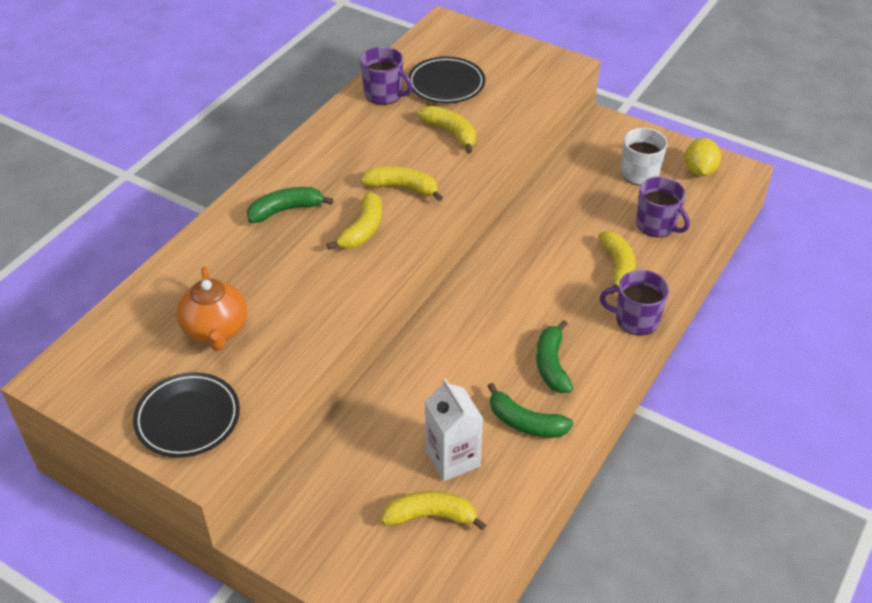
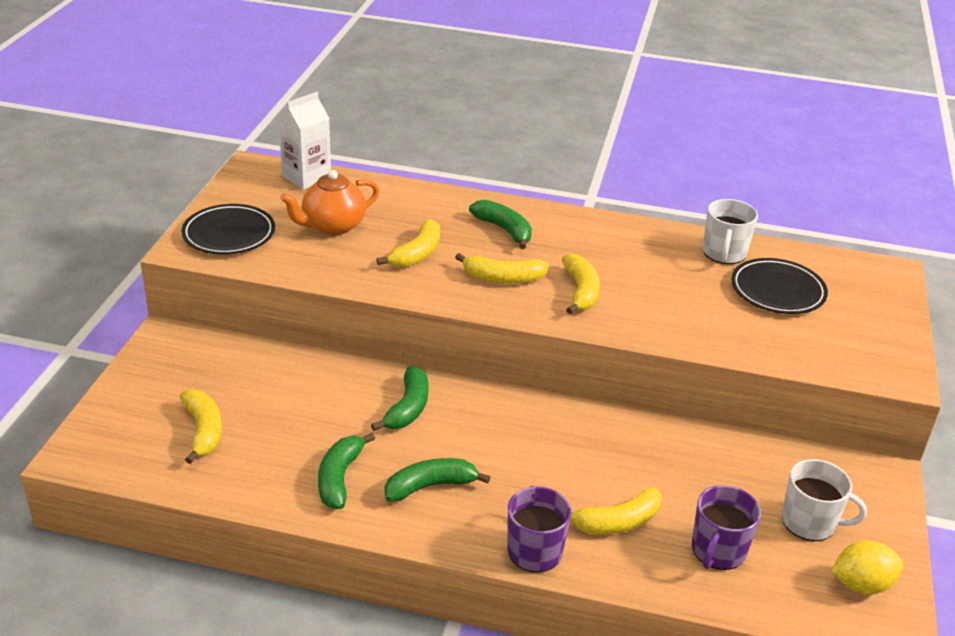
camera: 70 degrees right, 10 degrees down
(384, 94) = (724, 253): purple mug -> white mug
(449, 358) = (408, 408): none -> green banana
(451, 133) = (694, 308): yellow banana -> yellow banana (417, 254)
(452, 458) = (277, 433): white carton -> white carton (306, 177)

